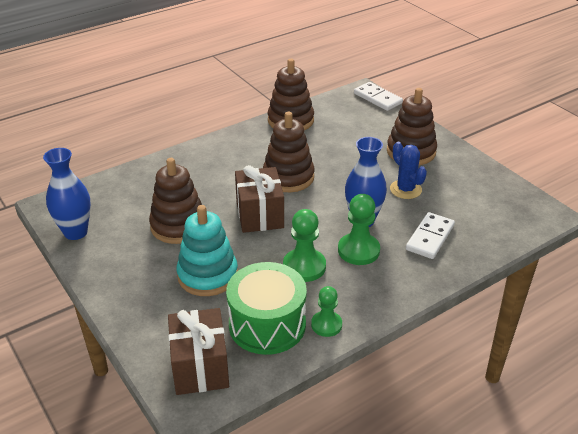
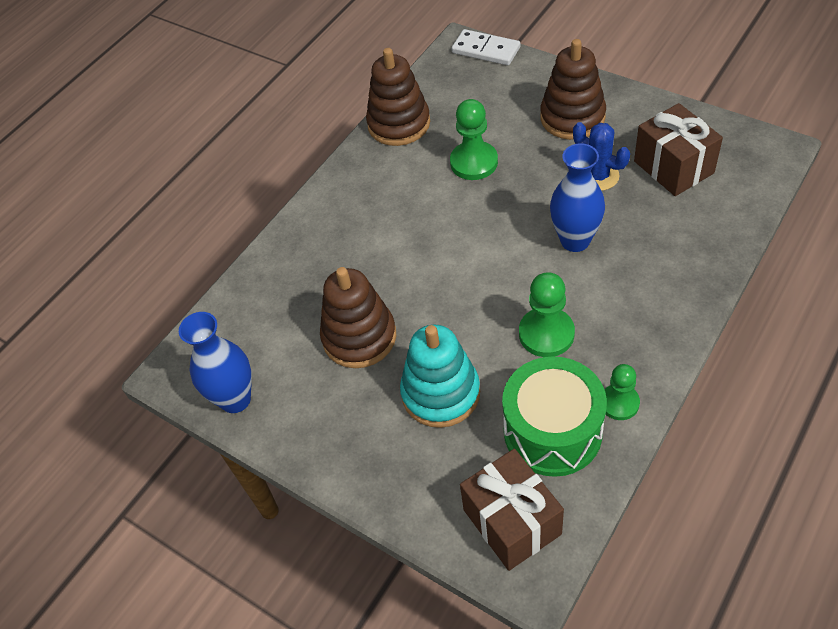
camera: 15 degrees left, 15 degrees up
(259, 215) = (448, 281): brown gift -> brown gift (673, 167)
(288, 177) = (449, 212): brown stacking toy -> none
(358, 250) = (595, 285): green pawn -> green pawn (474, 162)
(430, 238) = (664, 234): white domino -> none

